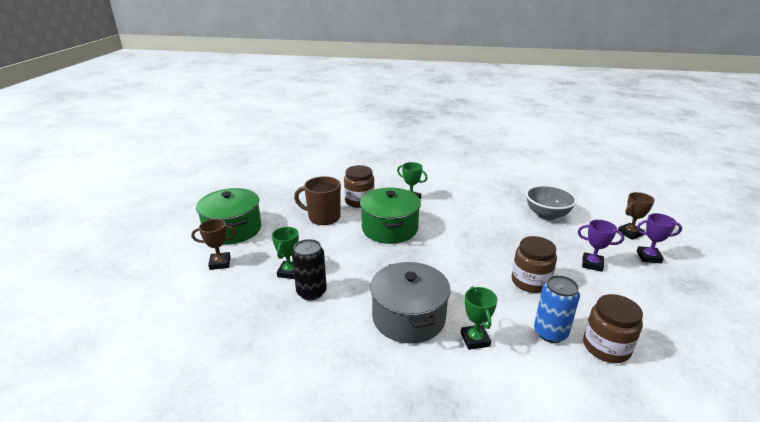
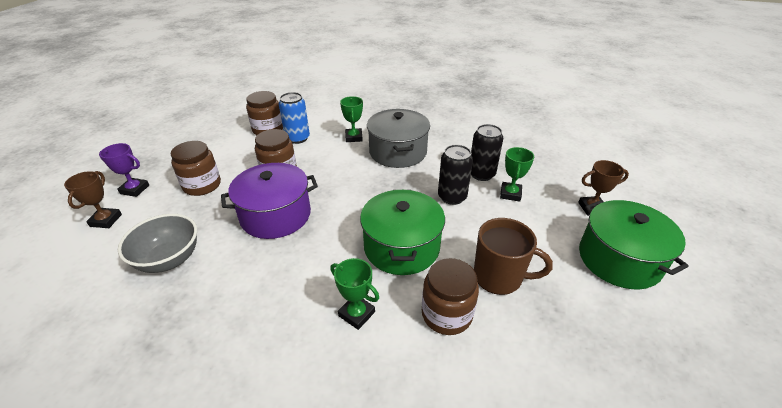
camera: 175 degrees left, 10 degrees up
(347, 266) = (452, 197): none -> black can
(499, 243) = (276, 215): none -> purple pot
(592, 264) = (202, 185): purple trophy -> brown jar
(630, 233) = (106, 220): brown trophy -> brown trophy turned 60 degrees counterclockwise

